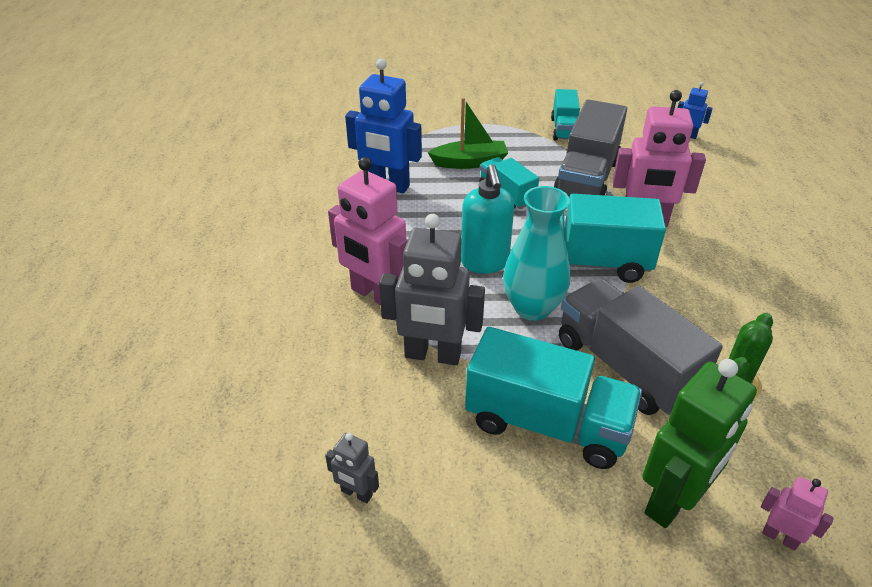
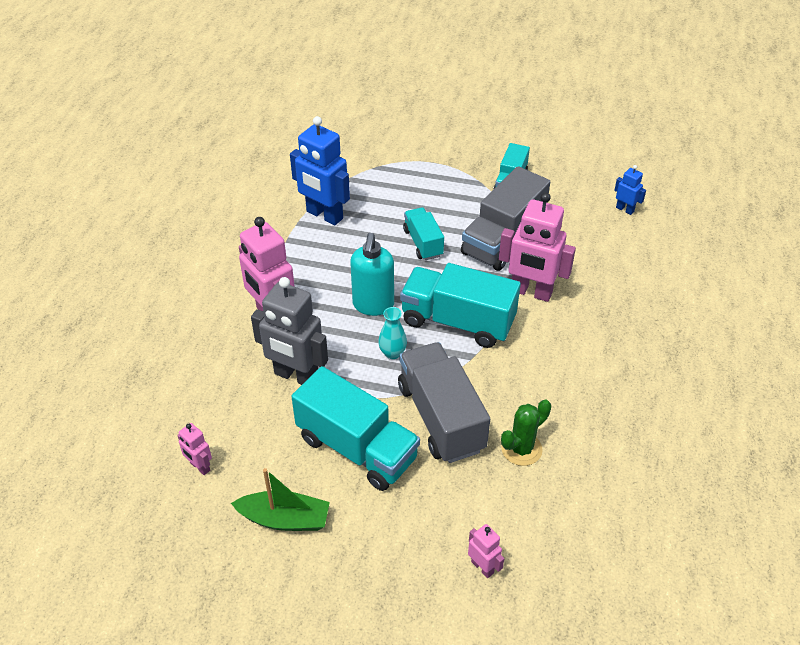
camera: 15 degrees right, 5 degrees up
(356, 493) = (199, 467): grey robot -> pink robot
(470, 162) = (406, 204): green boat -> green boat (285, 519)
(532, 308) = (392, 353): turquoise vase -> turquoise vase, size x0.53
(672, 501) = (419, 524): green robot -> none

